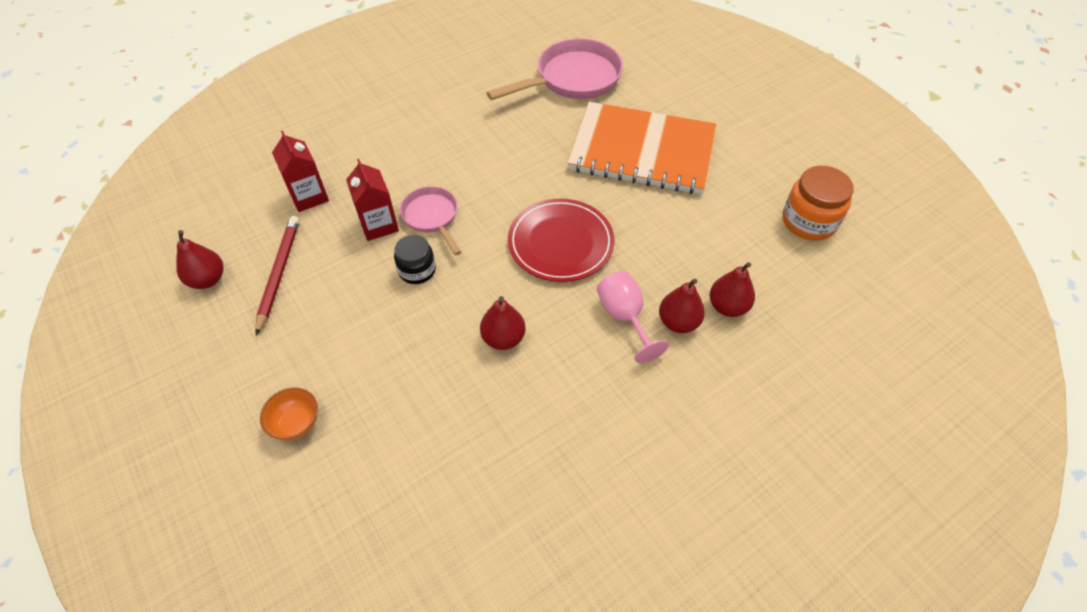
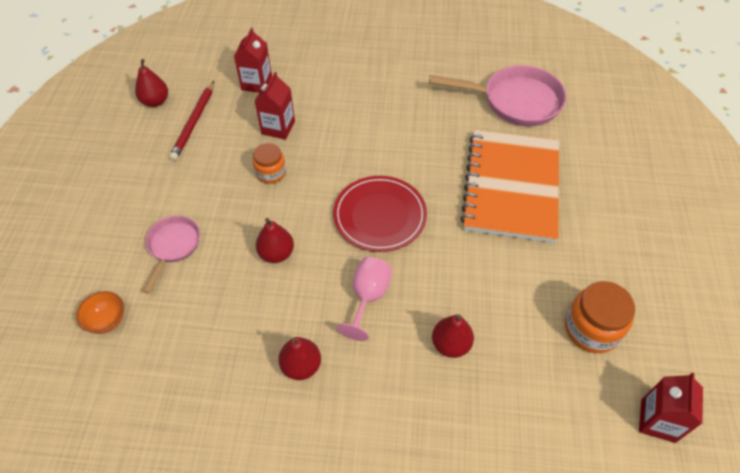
camera: 40 degrees right, 0 degrees up
(279, 273) = (194, 122): red pencil -> red pencil turned 150 degrees clockwise
(296, 423) = (116, 219): orange bowl -> orange bowl (107, 321)
(417, 270) = (271, 173): black jar -> orange jar
(432, 217) = (315, 143): pink pan -> pink pan (173, 246)
(642, 151) = (511, 187): orange notebook -> orange notebook turned 45 degrees clockwise
(678, 322) = (402, 328): red pear -> red pear (301, 366)
(913, 255) = (658, 420): none -> red carton

